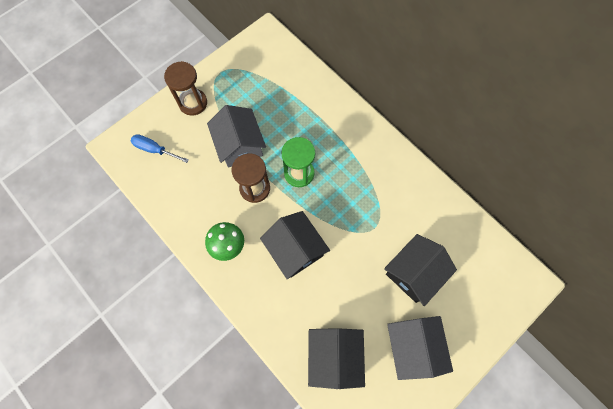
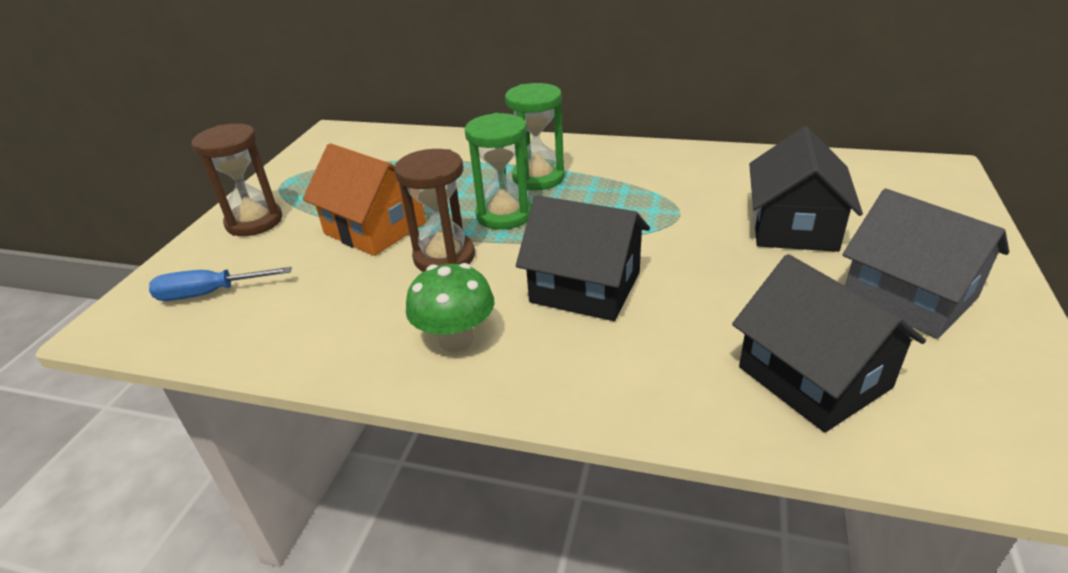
camera: 30 degrees left, 35 degrees down
(239, 145) = (375, 228): grey house -> orange house
(335, 152) = (538, 178): none -> green hourglass

